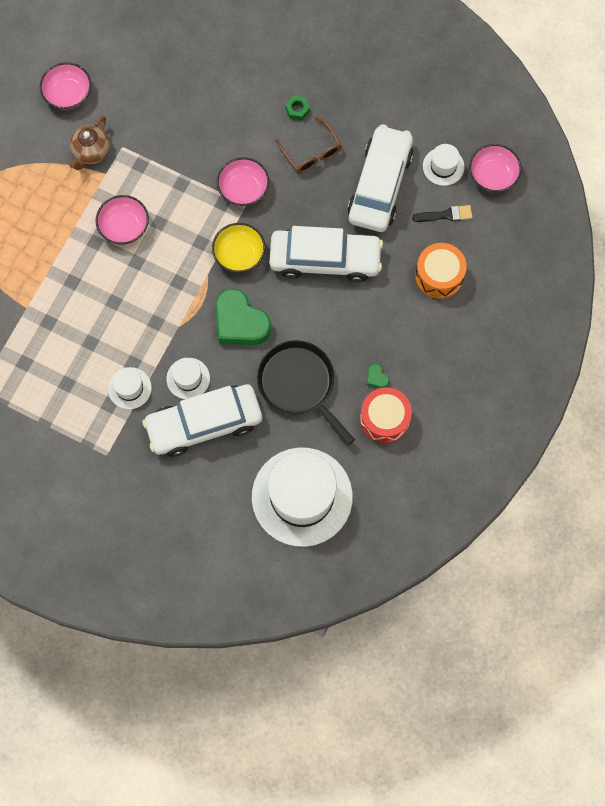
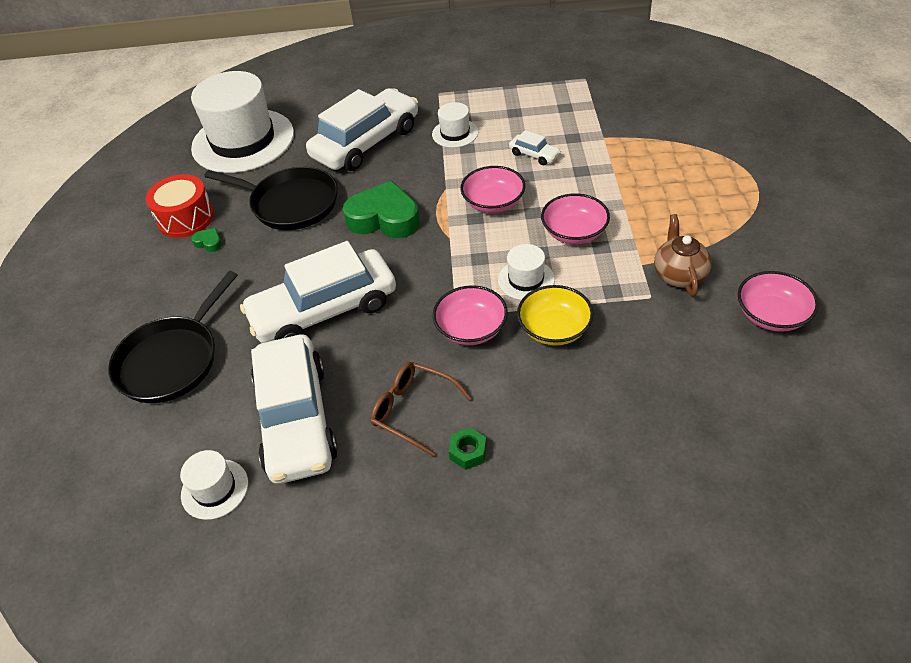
camera: 155 degrees right, 25 degrees down
(90, 321) = (534, 155): none -> white car
(188, 378) = (405, 161): white hat -> white hat (526, 279)
(239, 254) = (428, 269): yellow bowl -> yellow bowl (554, 329)
(439, 276) = (172, 360): orange drum -> black pan
(445, 215) = (188, 430): black brush -> none
(493, 175) = (133, 516): pink bowl -> pink bowl (493, 203)

